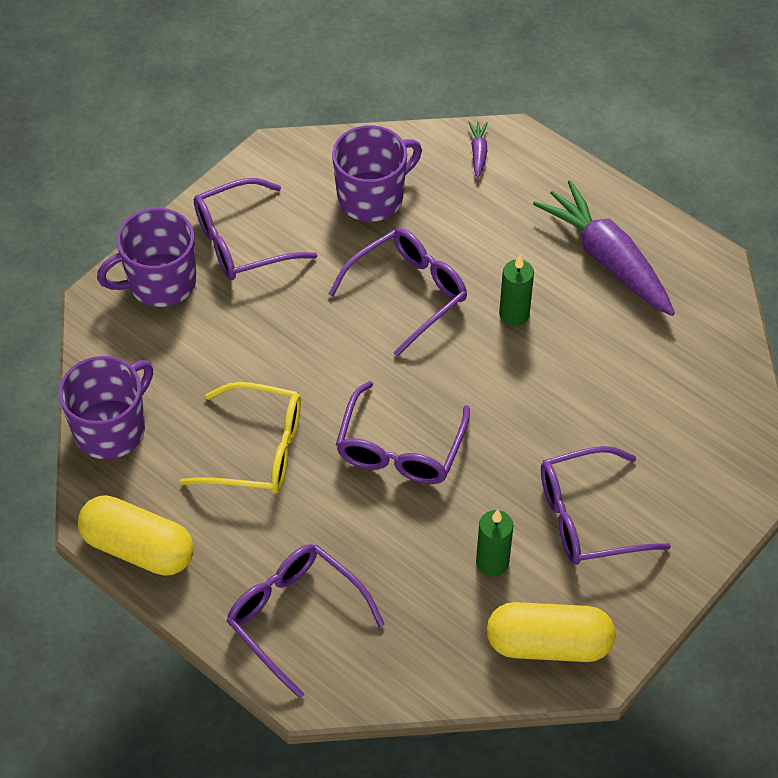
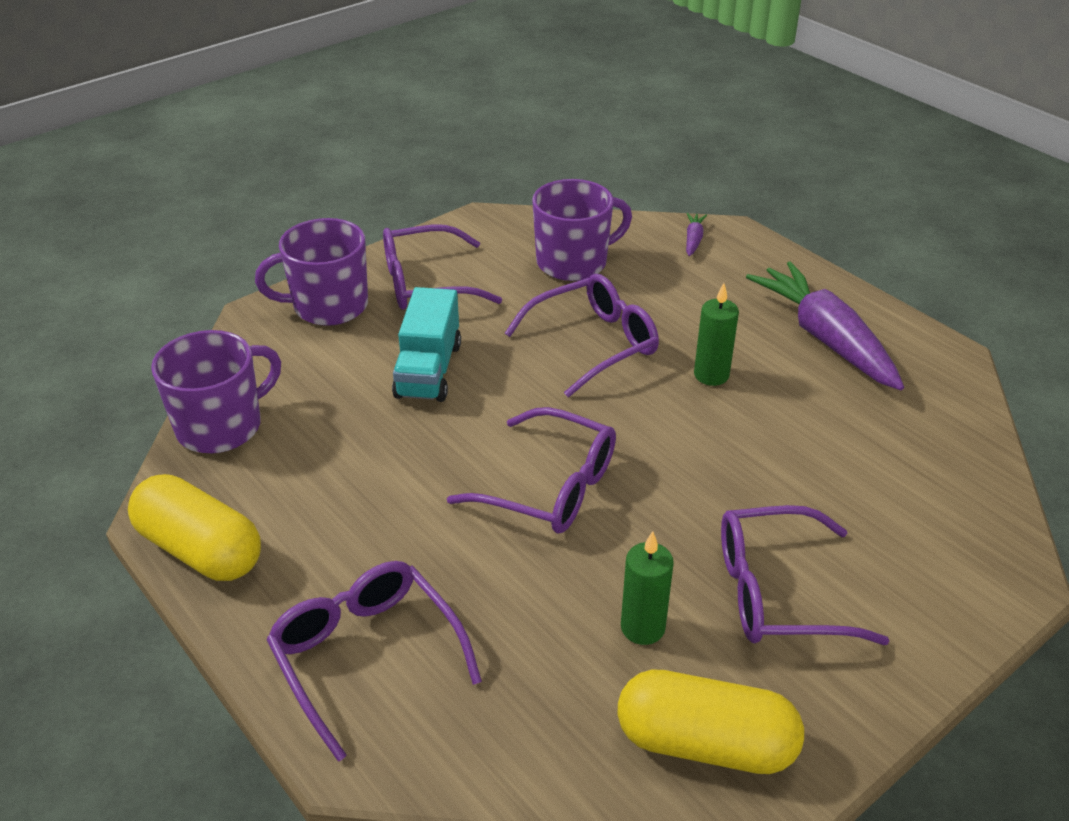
camera: 10 degrees right, 15 degrees down
(257, 450) = (380, 467): yellow glasses -> none
(271, 343) = (428, 370): none -> turquoise truck
(400, 449) = (550, 487): purple glasses -> purple glasses turned 90 degrees counterclockwise

